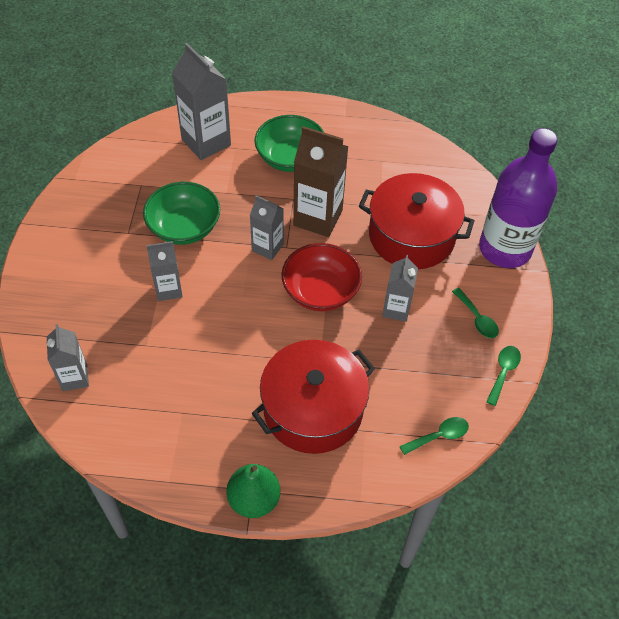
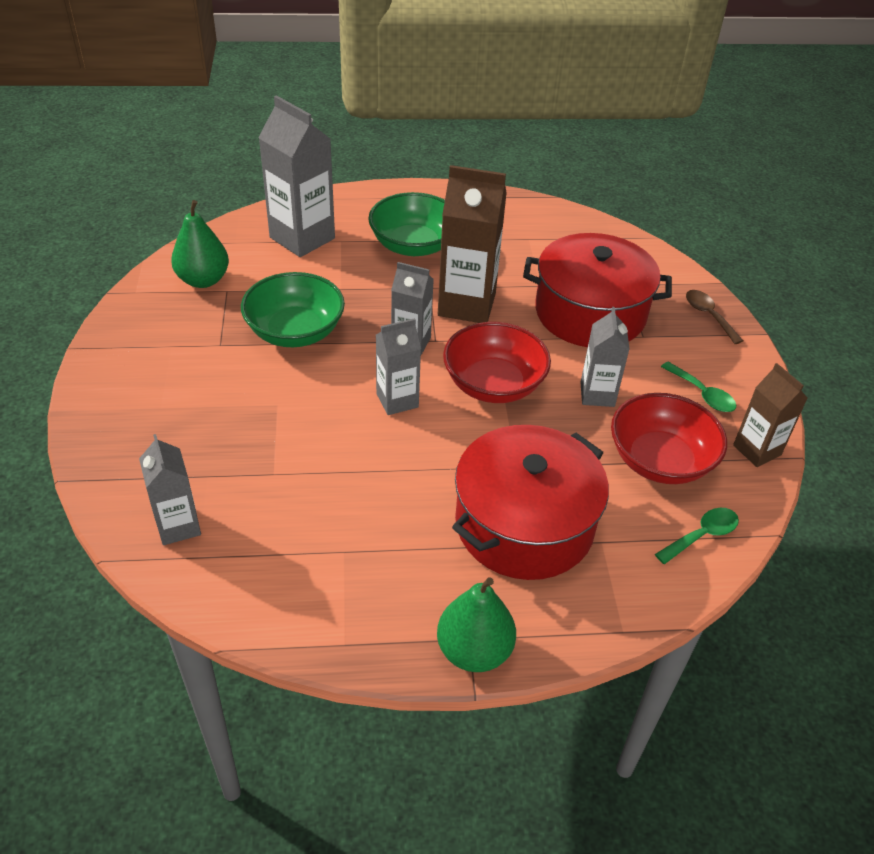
camera: 10 degrees left, 10 degrees down
(125, 173) = (203, 280): none -> green pear
(168, 289) = (290, 404): grey carton -> grey carton (397, 400)
(427, 371) = (660, 460): none -> red bowl
(503, 372) = (757, 450): green spoon -> brown carton
(505, 249) = (708, 315): purple bottle -> brown spoon

